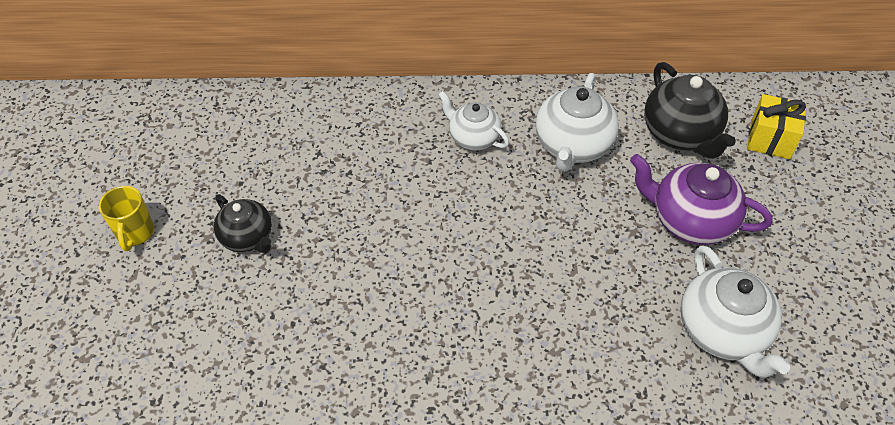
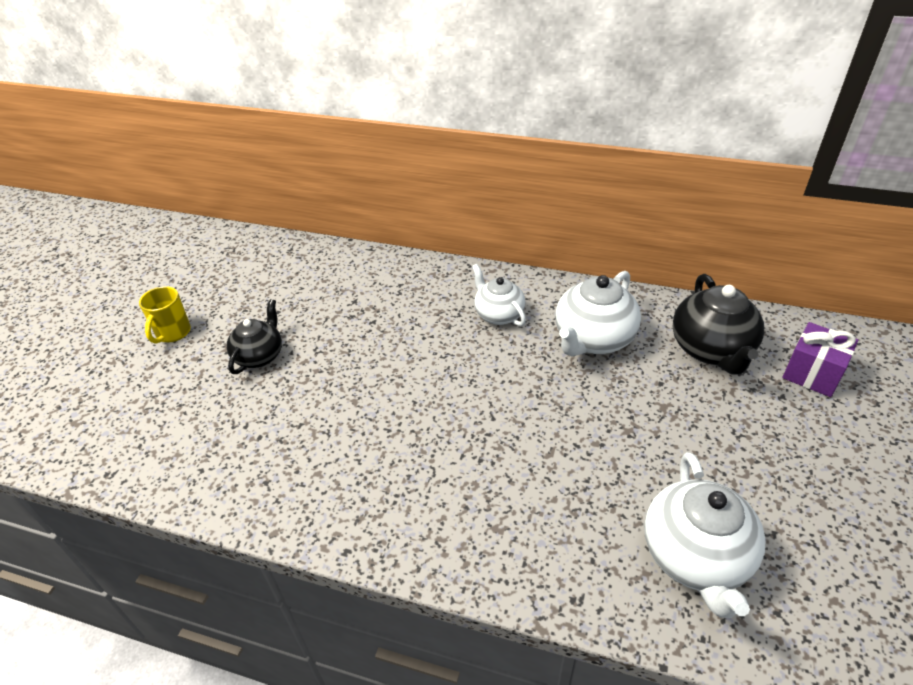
camera: 20 degrees right, 10 degrees down
(247, 237) = (260, 356): black teapot -> black teapot turned 135 degrees counterclockwise
(690, 220) = (694, 433): purple teapot -> none
(770, 139) = (812, 373): yellow gift -> purple gift

